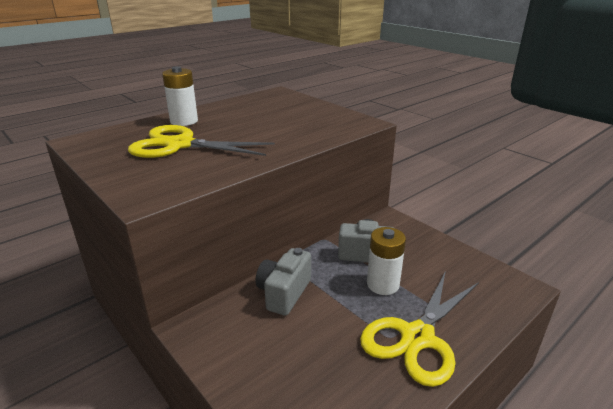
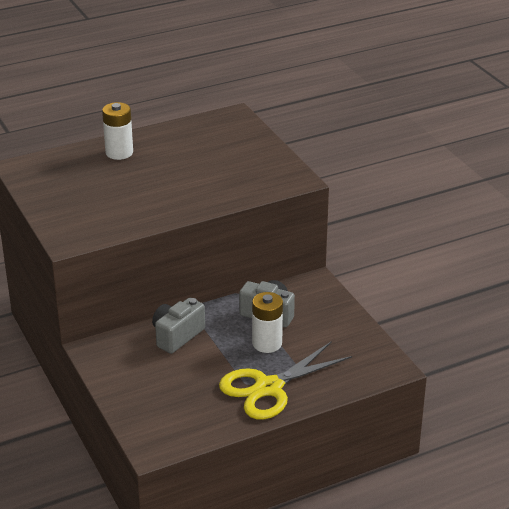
camera: 15 degrees right, 5 degrees up
(180, 145) = (108, 186): yellow scissors -> none

